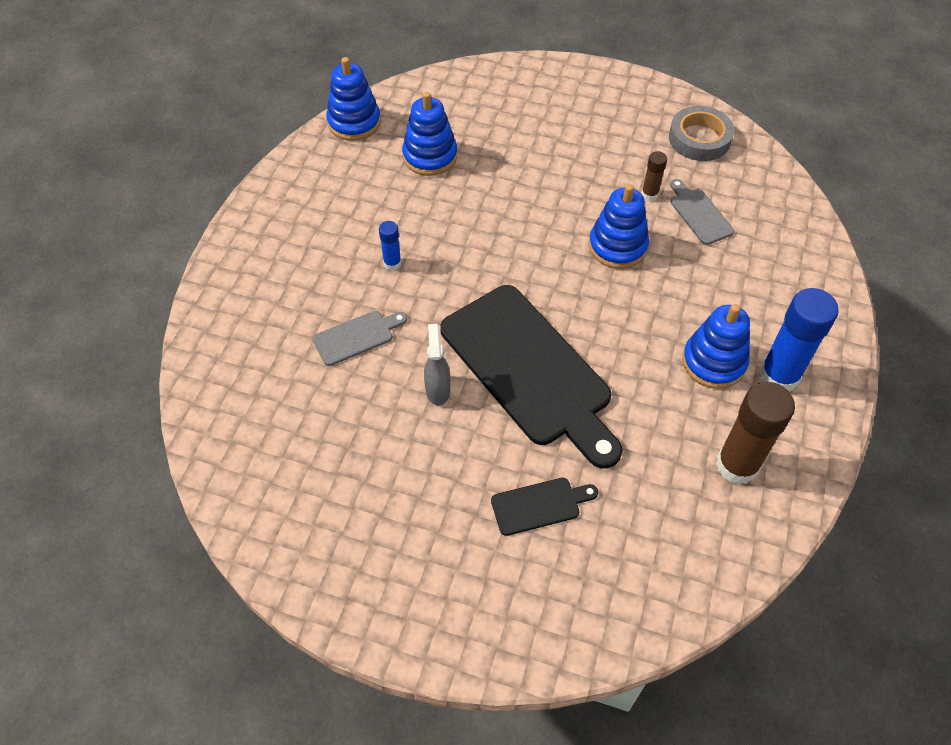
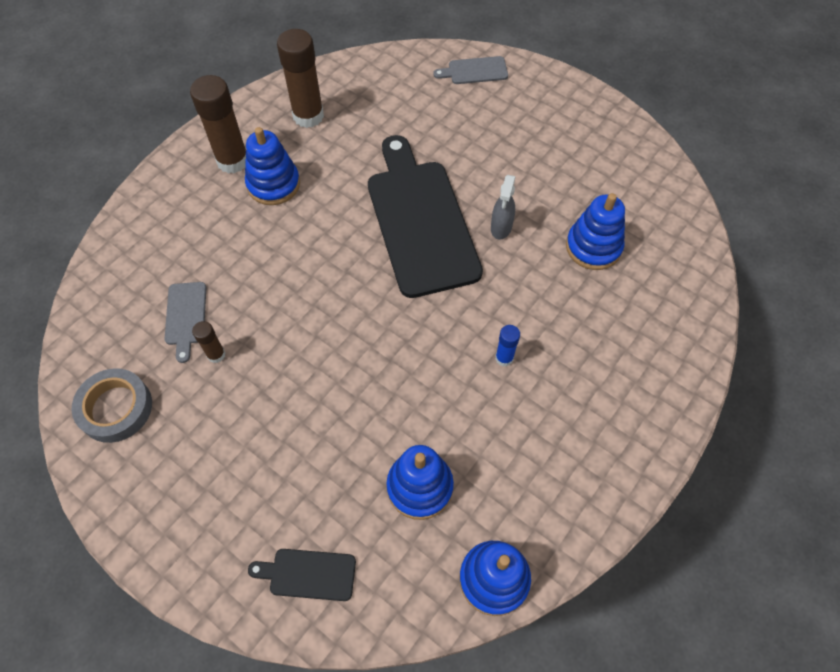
camera: 160 degrees left, 5 degrees up
(357, 336) = (557, 293): grey cutting board -> grey cutting board (474, 71)
(539, 505) = (457, 131): black cutting board -> black cutting board (308, 574)
(617, 246) = (284, 307): blue stacking toy -> blue stacking toy (593, 247)
(779, 376) = (233, 161): blue glue stick -> brown glue stick

